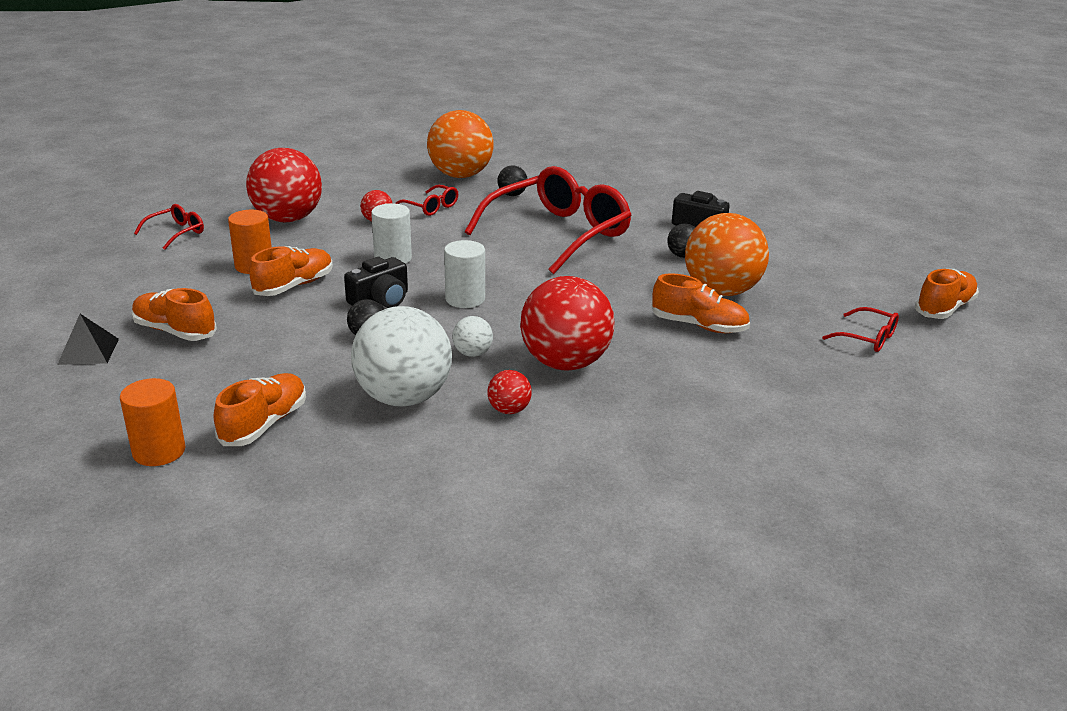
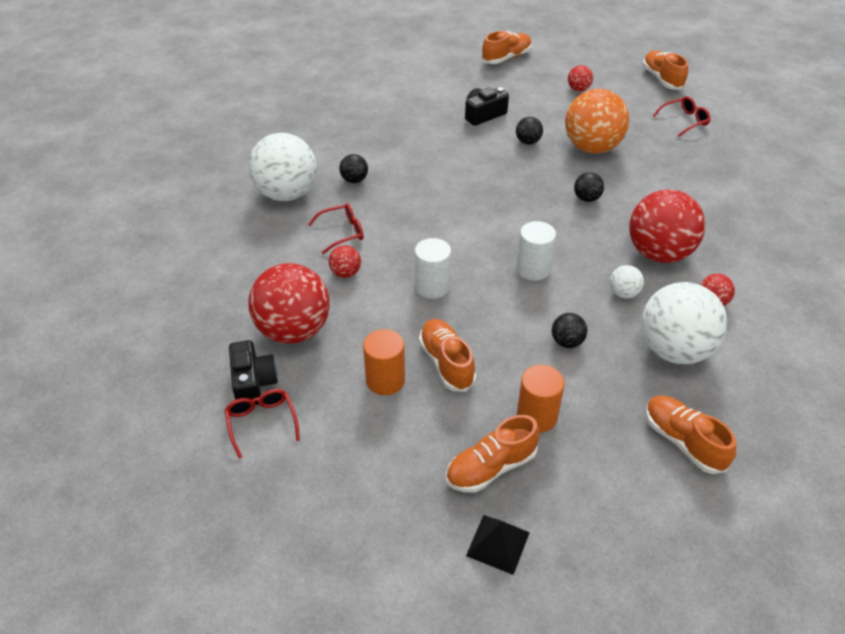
camera: 60 degrees left, 15 degrees up
(159, 451) = (702, 520): orange cylinder -> orange cylinder (536, 416)
(380, 300) = (507, 316): black camera -> black camera (253, 383)
(460, 175) = (286, 194): orange ball -> white ball
(559, 233) = (449, 183): red glasses -> none
(618, 305) = (586, 198): none -> black ball
(699, 326) = (636, 176): orange shoe -> orange shoe (506, 58)
(832, 263) = (578, 89): none -> red ball

